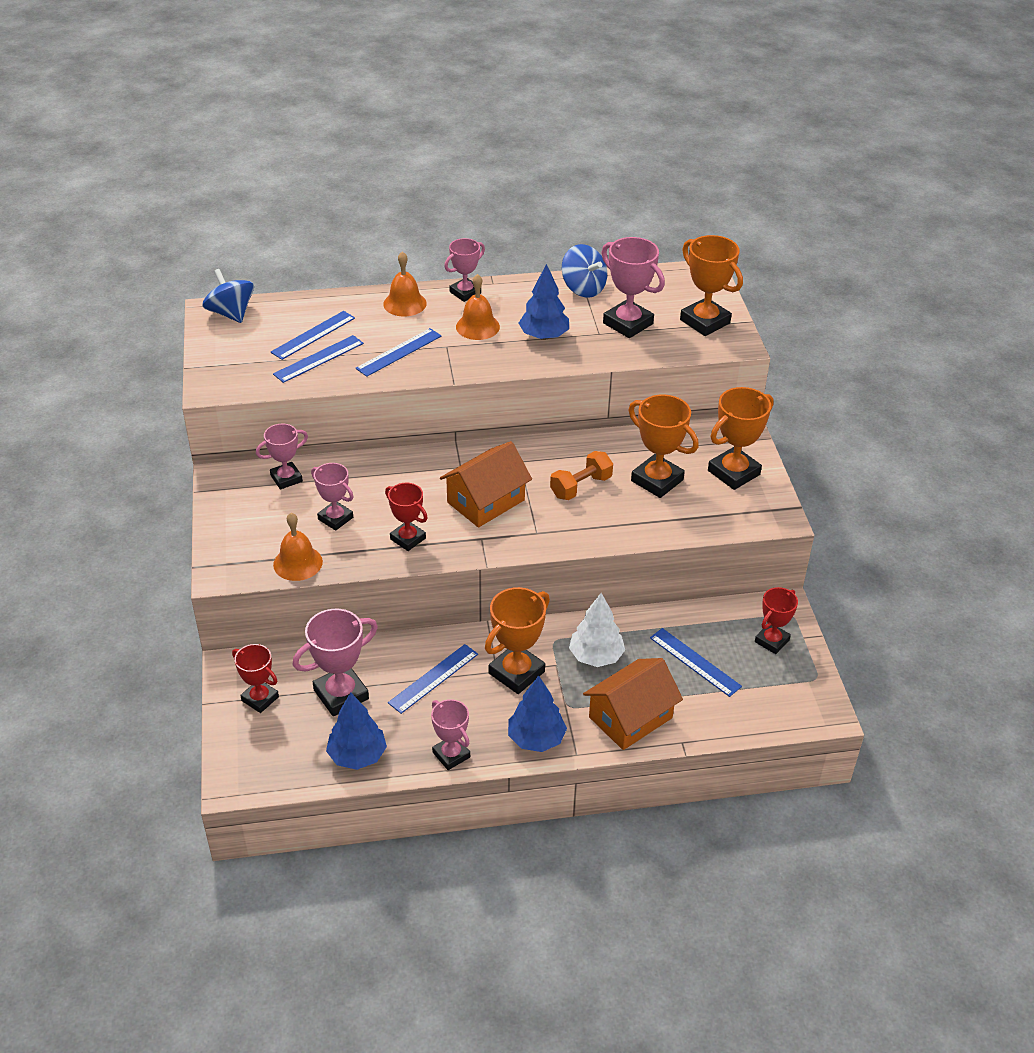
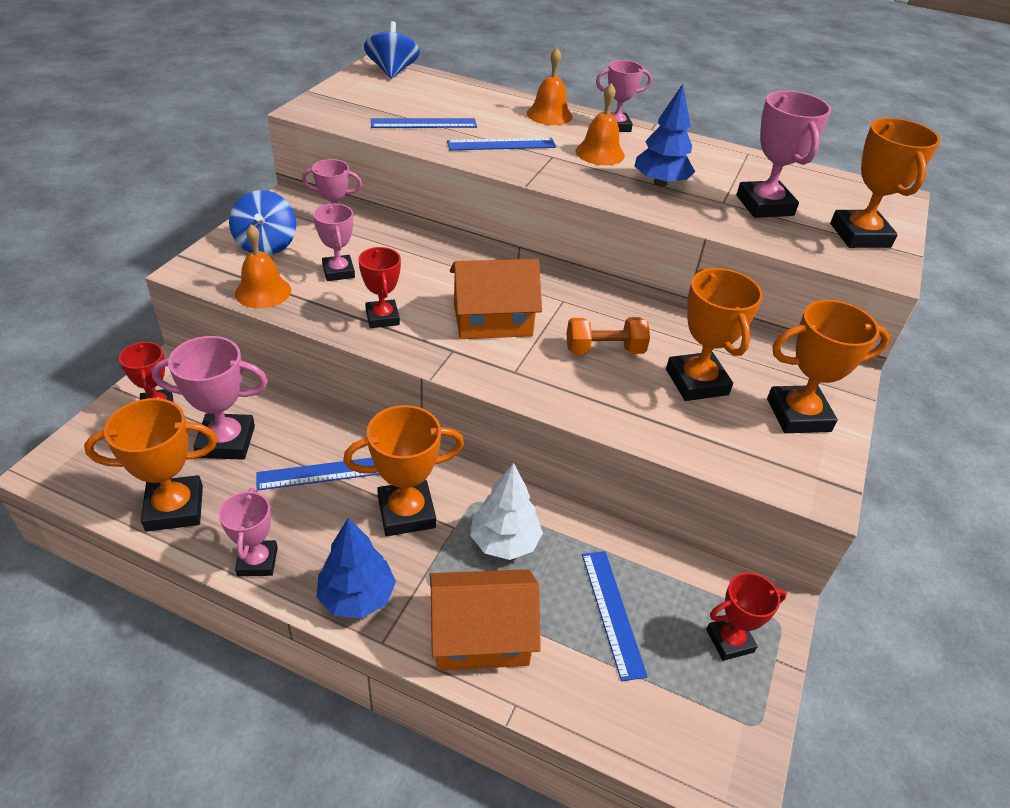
camera: 30 degrees right, 0 degrees up
(313, 335) = (440, 107): blue ruler -> none
(357, 756) = (174, 508): blue tree -> orange trophy
(583, 288) = (742, 162): blue spinning top -> blue spinning top (266, 245)

